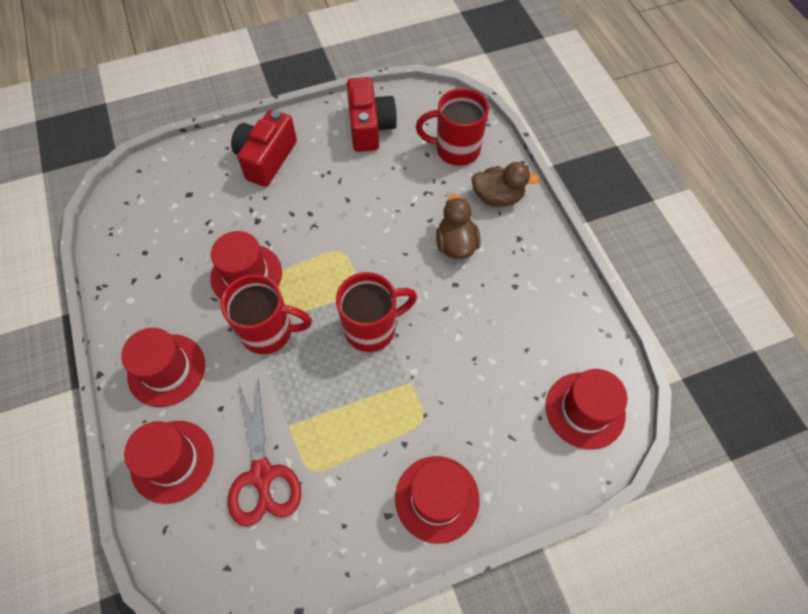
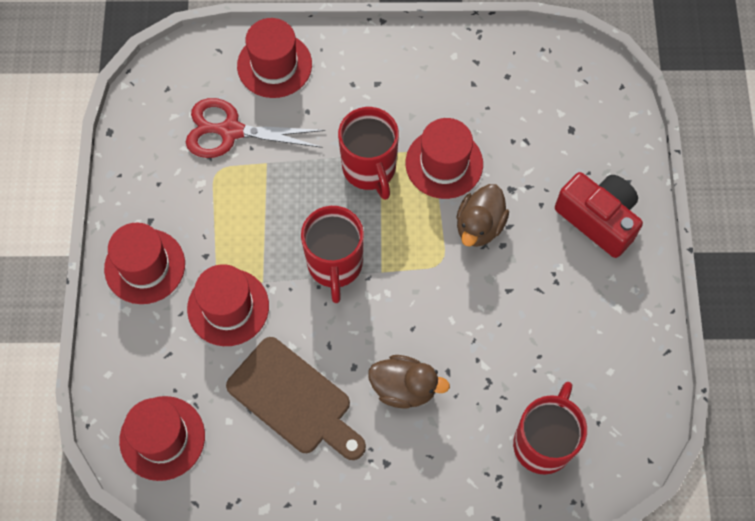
camera: 110 degrees right, 5 degrees up
(166, 370) = (364, 74): red hat -> red hat (228, 307)
(269, 331) = (369, 169): red mug -> red mug turned 45 degrees counterclockwise
(370, 127) = (613, 350): red camera -> none
(497, 197) = (453, 463): brown duck -> brown duck (479, 226)
(502, 318) = (294, 400): none -> brown cutting board

